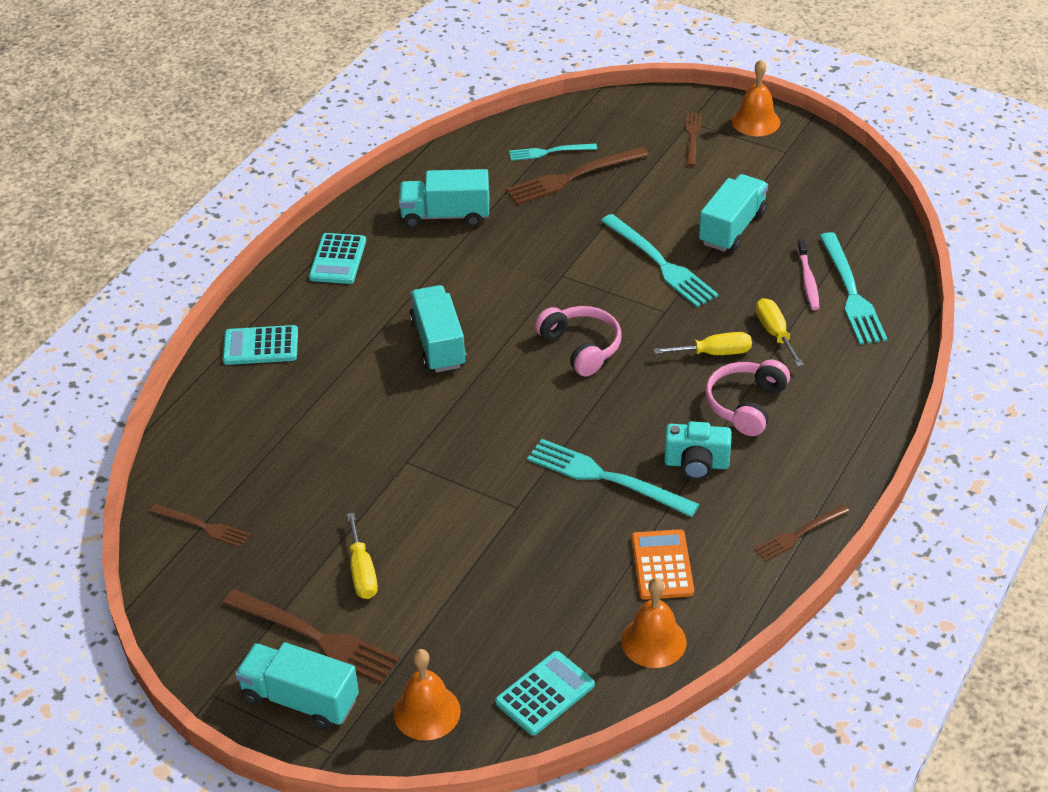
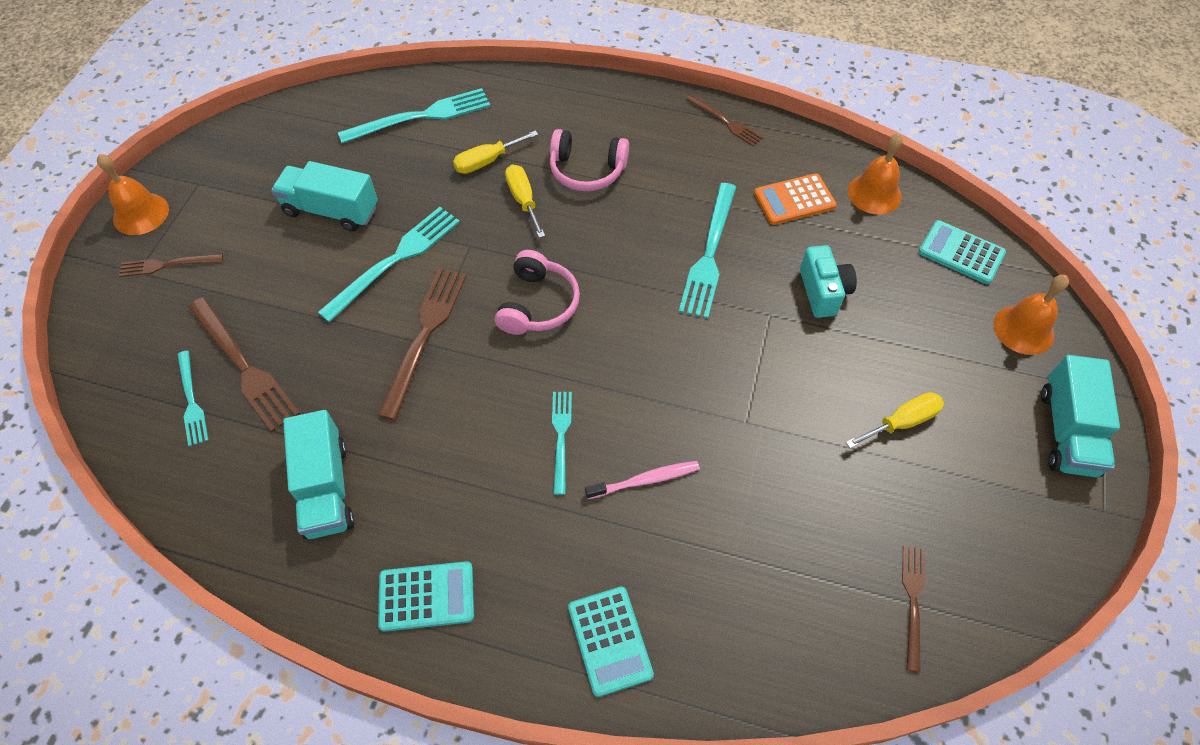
camera: 105 degrees left, 15 degrees up
(315, 637) = (995, 440): brown fork -> brown fork (425, 335)
(438, 344) = (561, 437): turquoise truck -> turquoise fork
(581, 347) = (538, 304): pink headphones -> pink headphones turned 150 degrees clockwise
(696, 464) = (670, 194): turquoise camera -> turquoise camera (823, 292)
(808, 280) = (407, 147): pink toothbrush -> pink toothbrush (645, 480)

